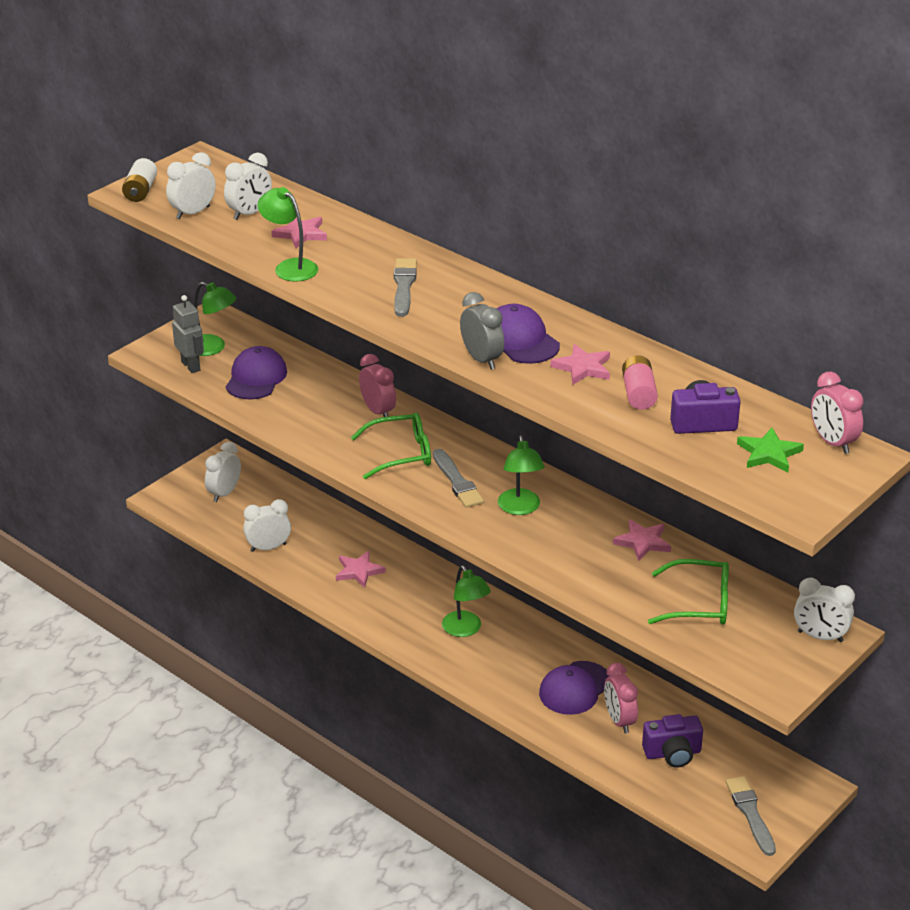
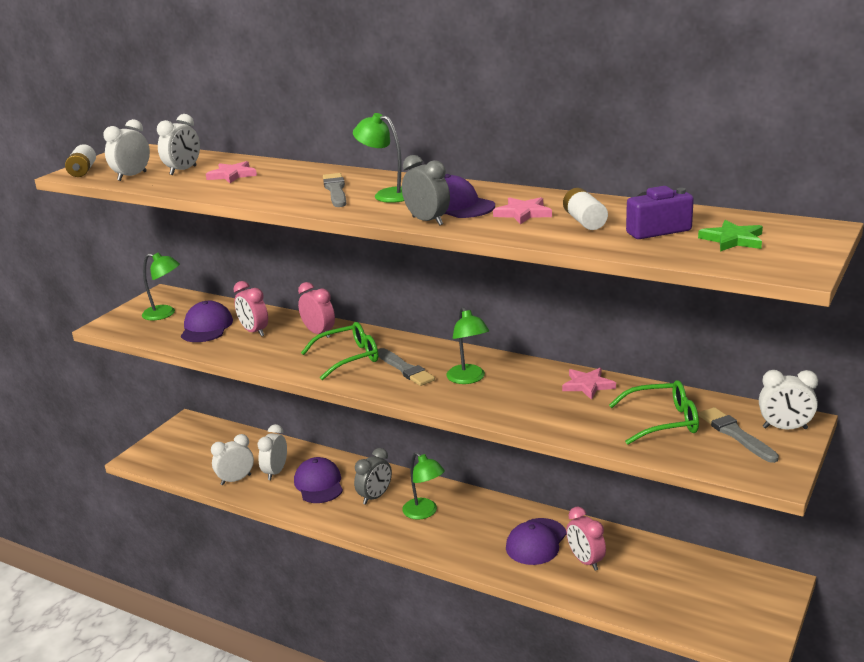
camera: 10 degrees left, 10 degrees down
(191, 366) = (147, 328): grey robot -> none
(224, 493) = (190, 446): white clock -> white clock (275, 472)
(290, 267) = (228, 193): green lamp -> green lamp (387, 195)
(359, 571) = (319, 484): pink star -> purple cap
(417, 599) = (375, 497): none -> grey clock
(638, 394) = (584, 221): pink battery -> white battery
(672, 753) = (644, 579): purple camera -> none
(750, 813) = (737, 618): grey brush -> grey brush (736, 434)
(832, 442) = (783, 225): pink clock -> pink clock (254, 332)

